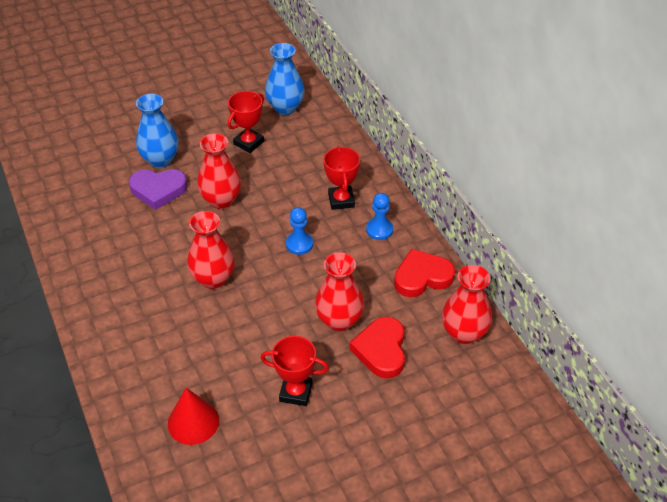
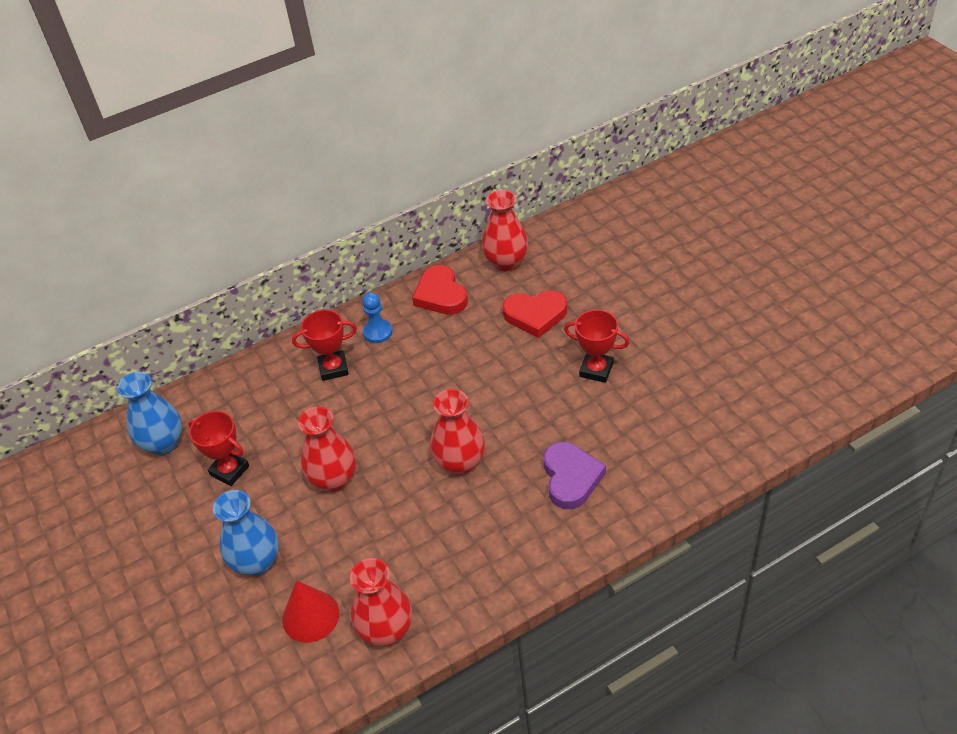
camera: 90 degrees left, 0 degrees up
(158, 190) = (315, 551): purple heart -> purple heart (571, 478)
(193, 422) = (648, 442): red cone -> red cone (310, 616)
(296, 392) = (596, 370): red trophy -> red trophy turned 75 degrees counterclockwise
(299, 244) = (402, 395): blue pawn -> none
(339, 320) = (504, 349): red vase -> red vase (386, 630)

